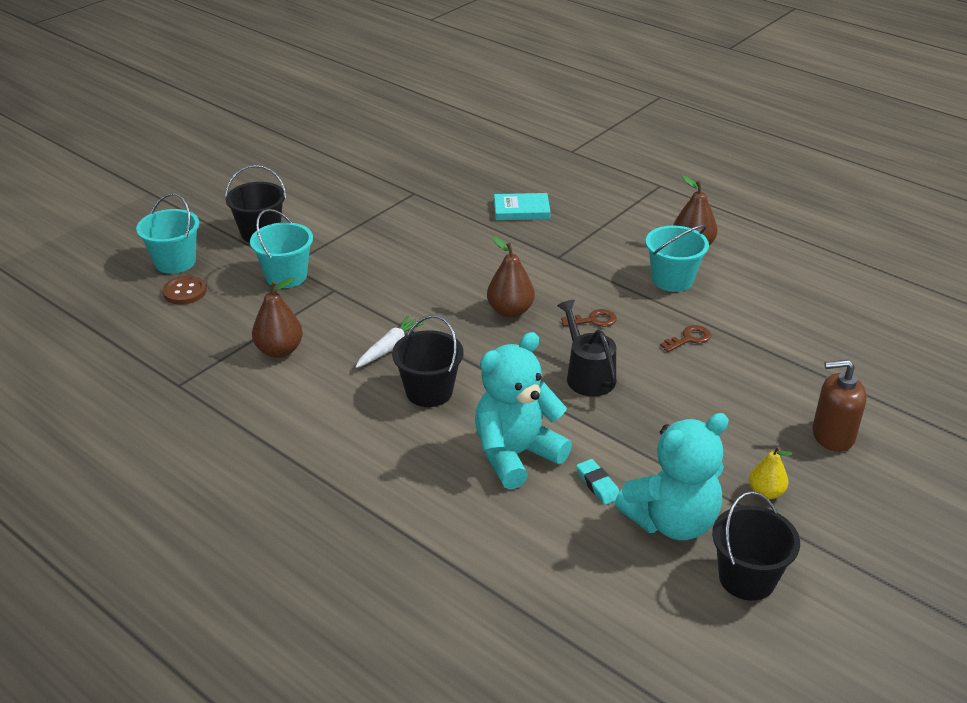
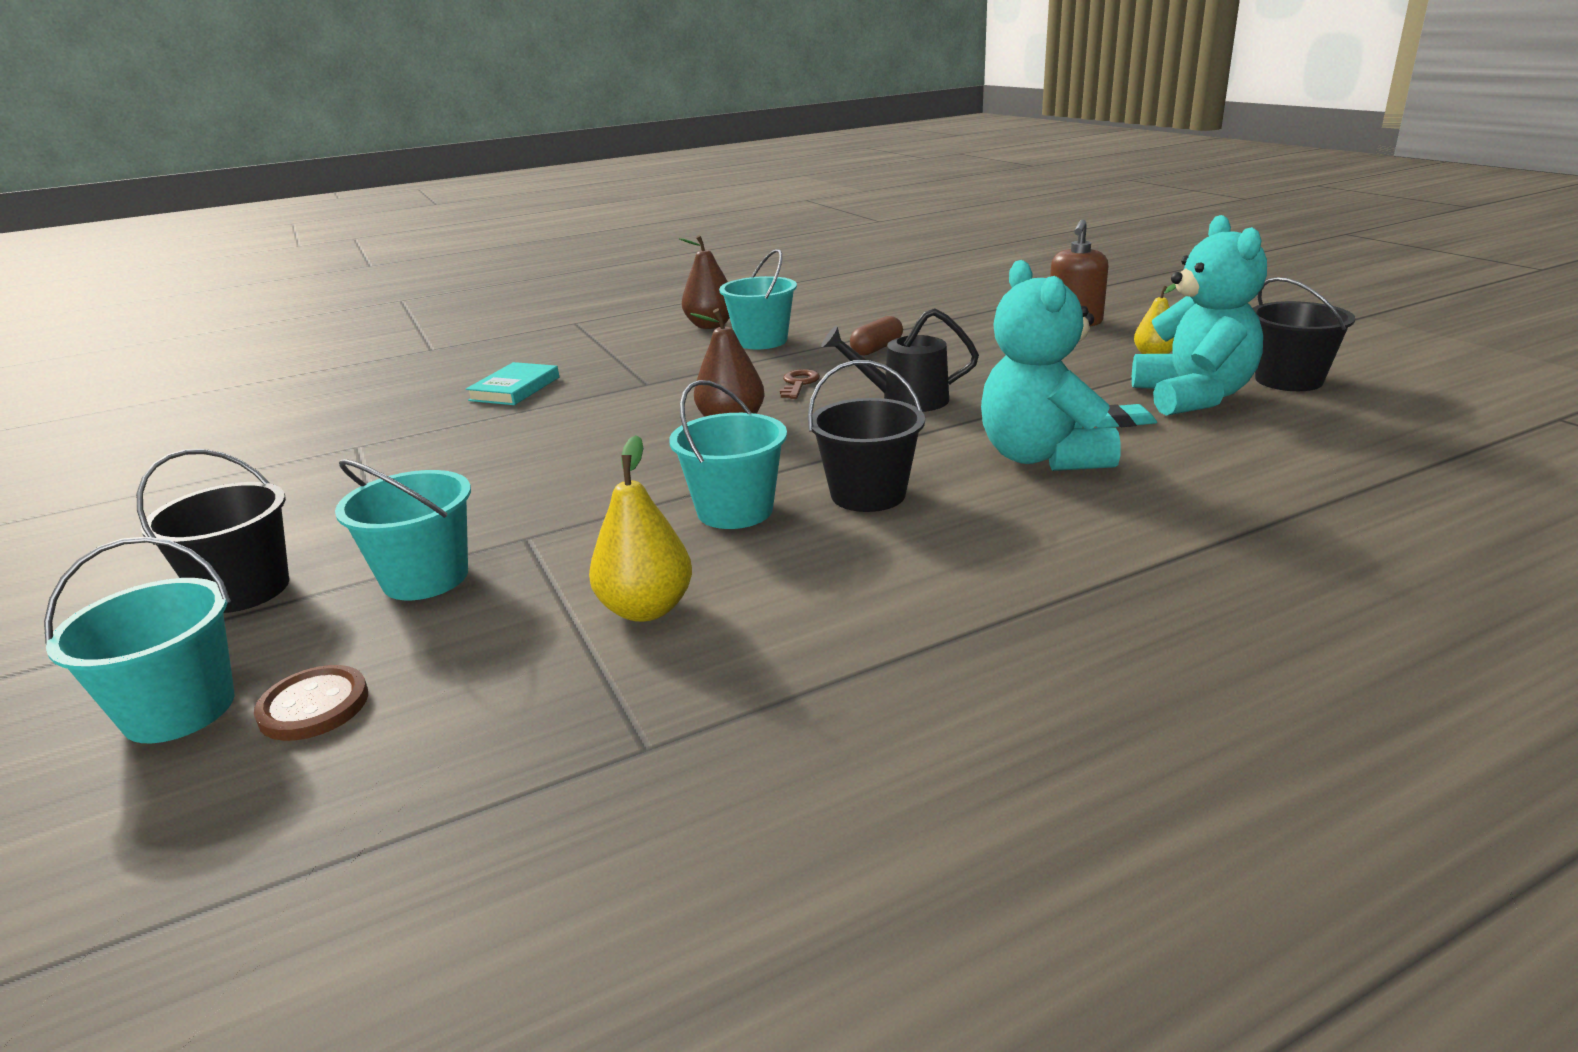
camera: 65 degrees left, 10 degrees down
(279, 350) = (646, 609): brown pear -> yellow pear
(389, 348) = (735, 511): white carrot -> turquoise bucket
(689, 339) = (876, 349): brown key -> brown capsule

